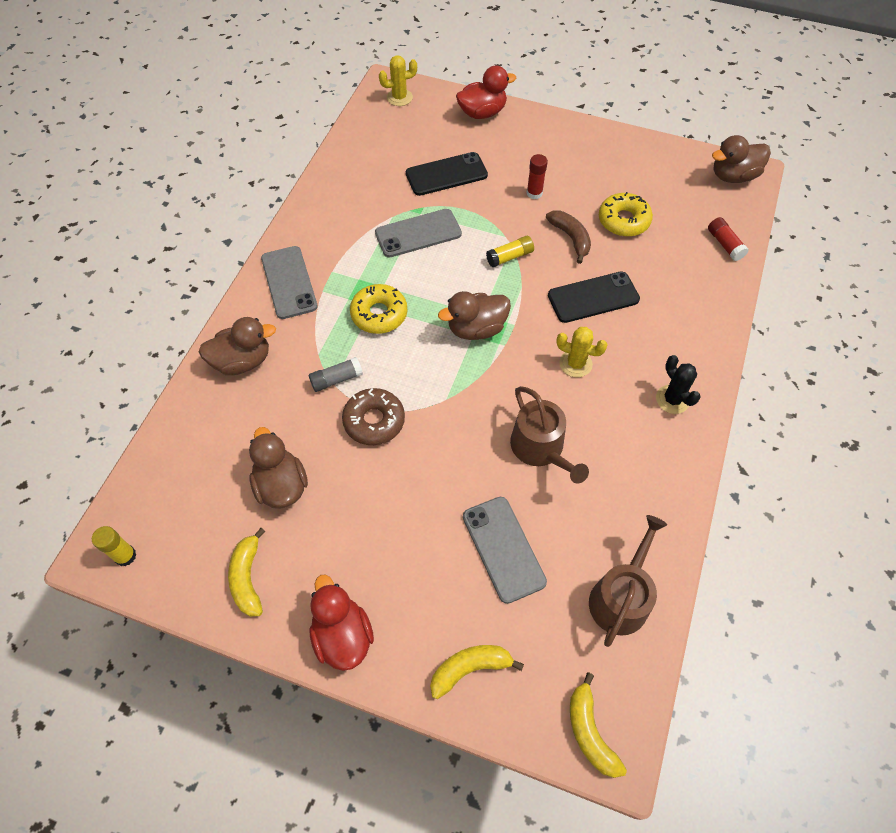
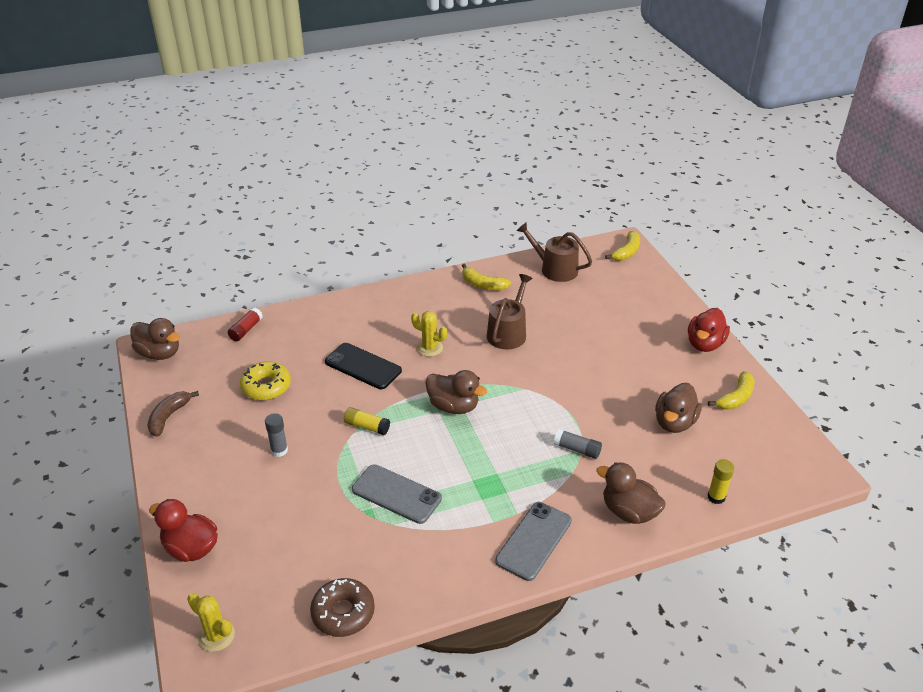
camera: 130 degrees left, 20 degrees down
(125, 556) = (806, 459): yellow glue stick -> yellow glue stick (716, 497)
(374, 421) = (581, 410): brown donut -> brown donut (343, 613)
(379, 314) = (500, 464): yellow donut -> none
(446, 174) = (306, 520): black phone -> none
(470, 668) = (654, 296): yellow banana -> yellow banana (483, 284)
(503, 549) = (584, 316): grey phone -> none
(534, 193) = (279, 450): red glue stick -> grey glue stick
(570, 238) = (313, 405): brown banana -> brown banana (169, 417)
(575, 364) = (429, 348): yellow cactus -> yellow cactus turned 45 degrees counterclockwise
(621, 596) = (554, 269): brown watering can -> brown watering can turned 45 degrees clockwise
(672, 399) = (411, 300): black cactus -> none

